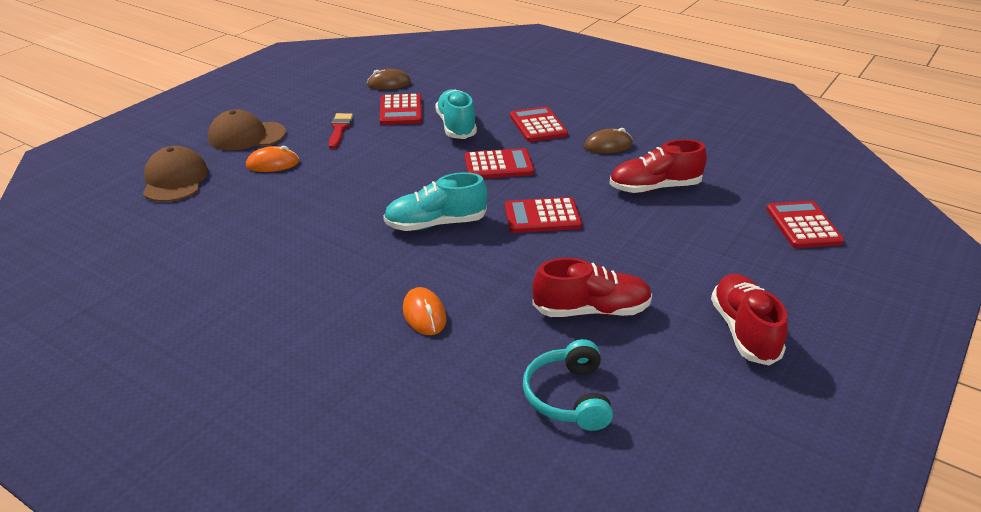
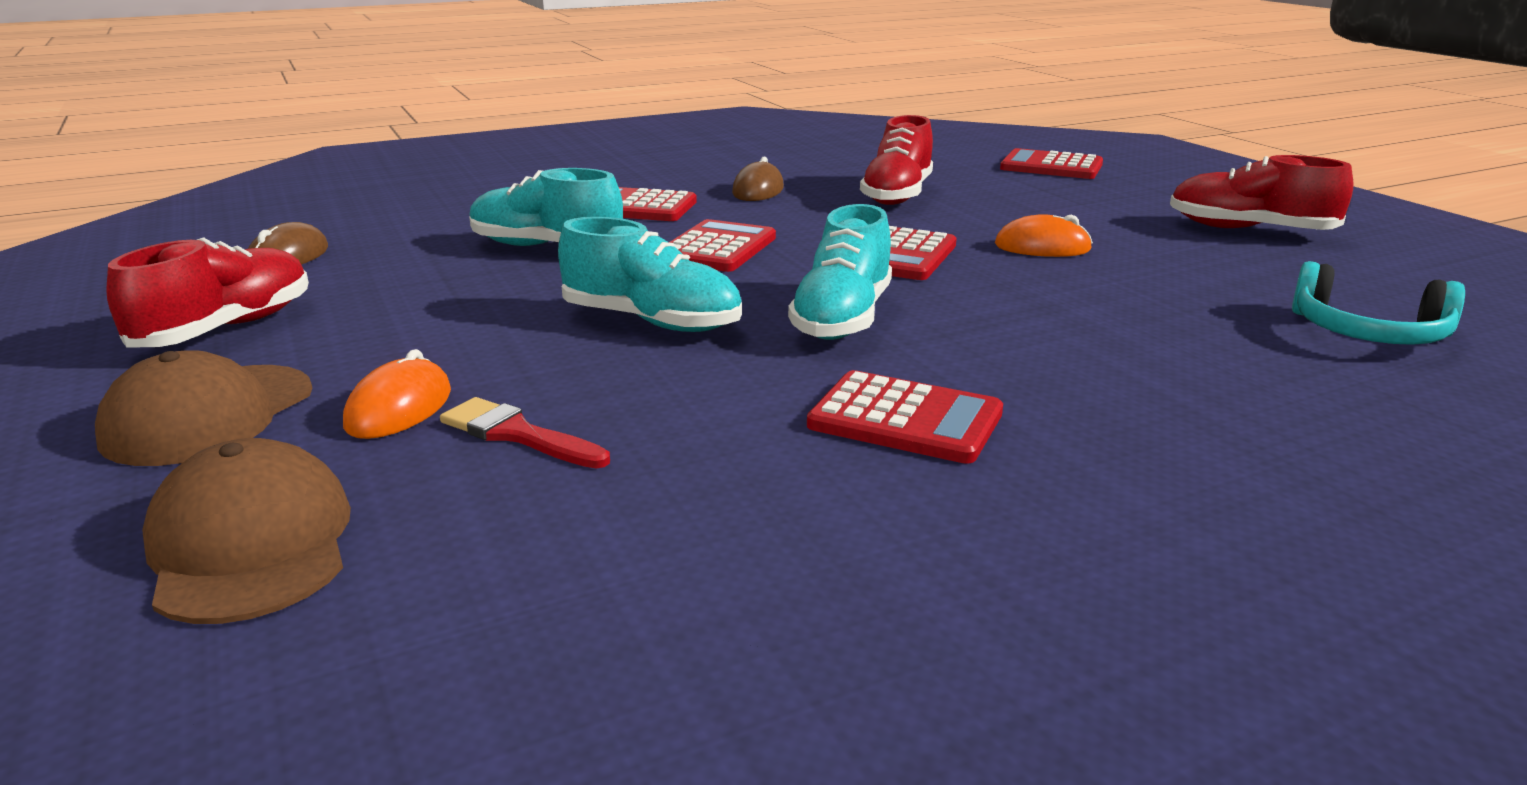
camera: 60 degrees left, 10 degrees down
(175, 180) = (251, 544): brown cap -> brown cap turned 45 degrees clockwise
(339, 129) = (377, 324): red brush -> red brush (517, 434)
(390, 181) = (652, 322): none -> turquoise shoe
(400, 110) = (410, 268): red calculator -> red calculator (905, 419)
(424, 314) = (1114, 378): orange mouse -> orange mouse (1042, 247)
(591, 310) = (1167, 281): red shoe -> red shoe (226, 329)

